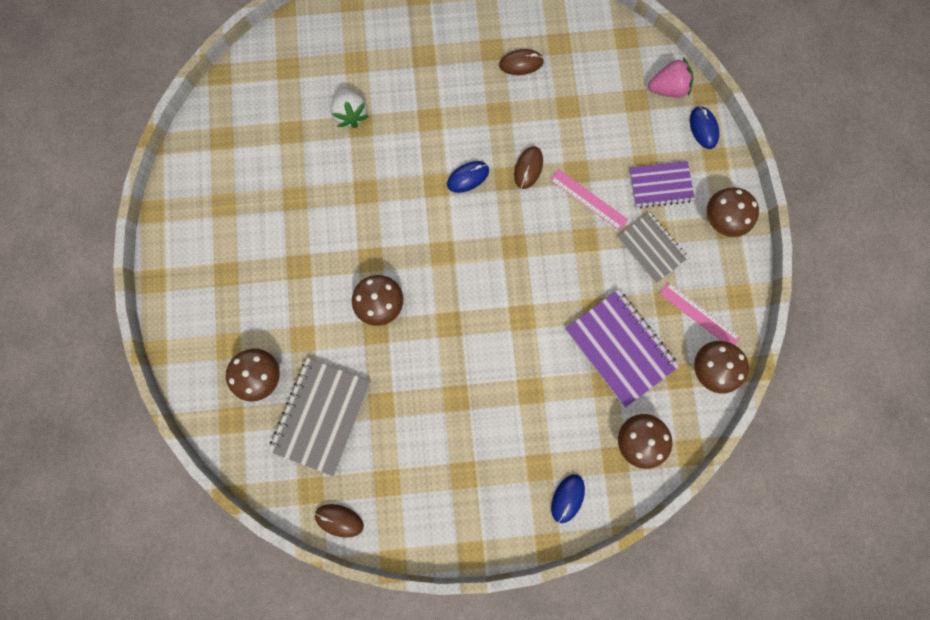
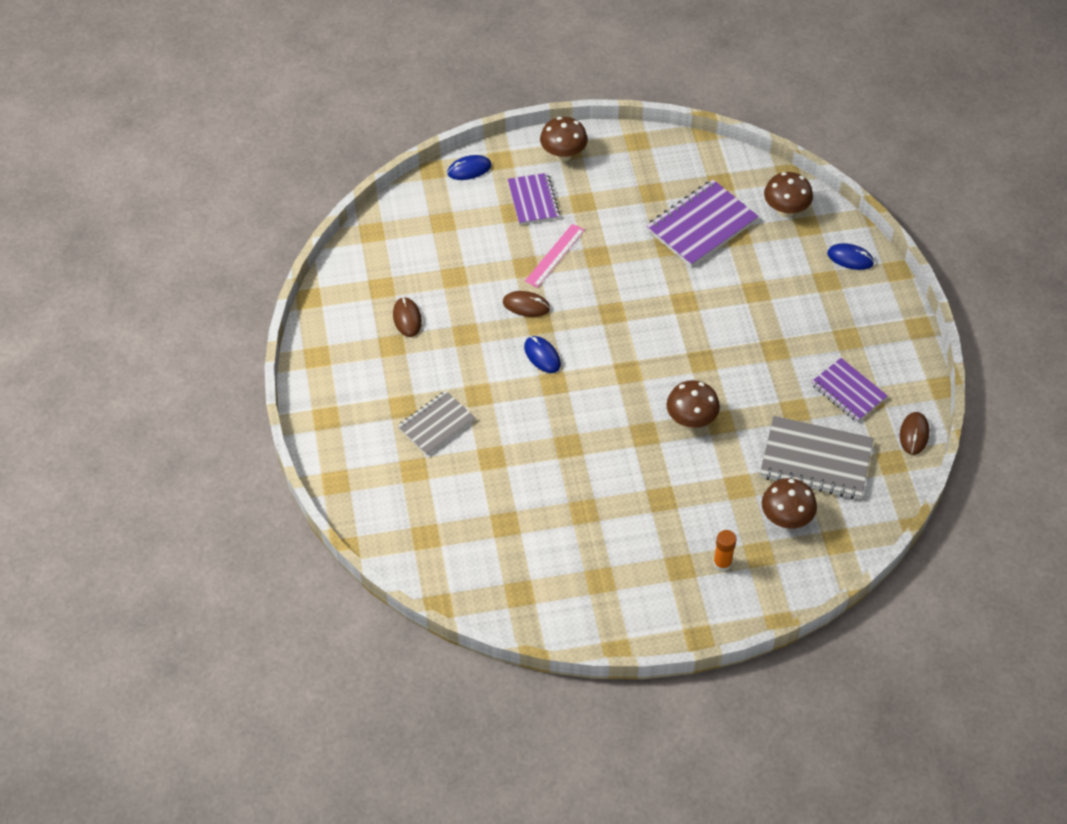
camera: 95 degrees left, 25 degrees down
(223, 311) = (722, 563): none -> orange glue stick
(350, 114) = (479, 468): white strawberry -> none
(397, 463) = (848, 391): none -> purple notebook
(651, 248) = (599, 205): grey notebook -> grey notebook (436, 424)
(667, 89) = (428, 197): pink strawberry -> none
(699, 315) = (660, 169): pink ruler -> none
(710, 368) = (709, 160): brown mushroom -> none

